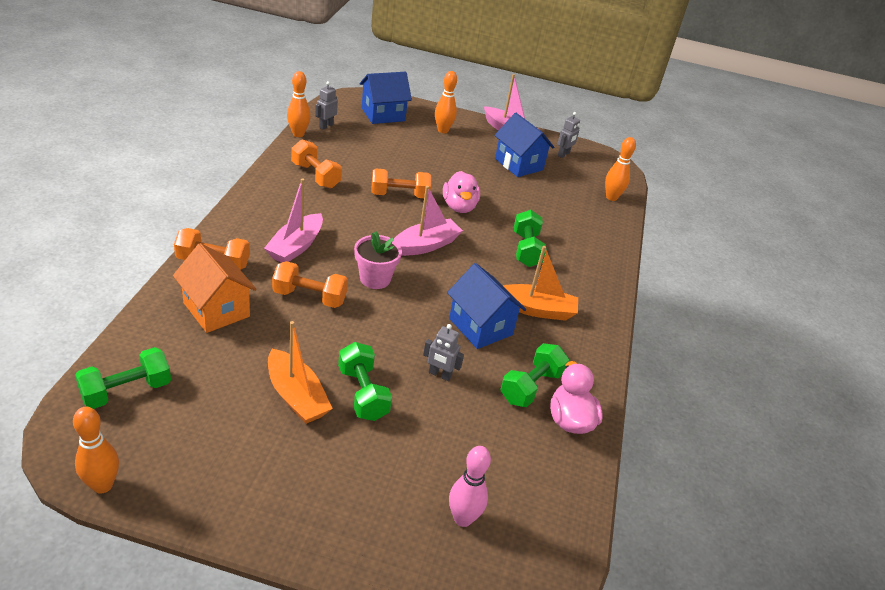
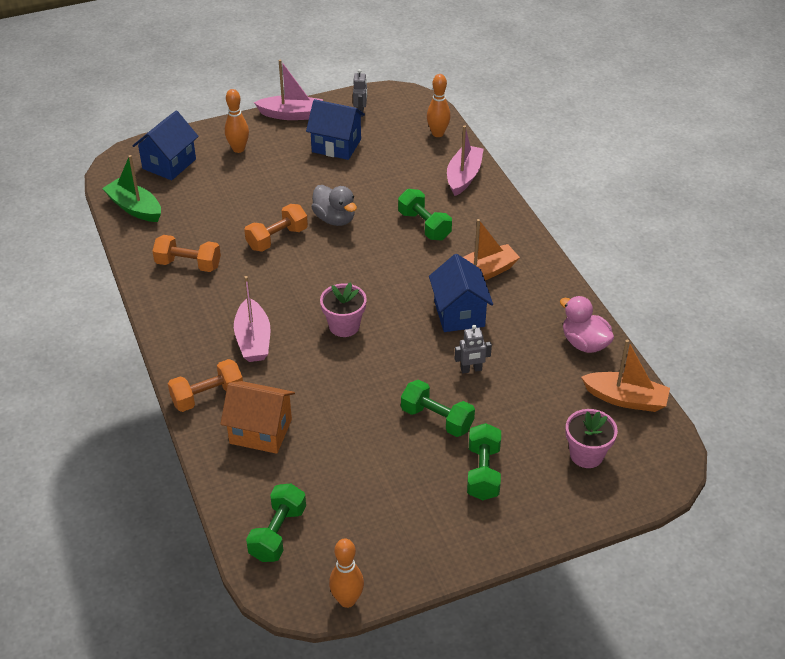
camera: 30 degrees left, 5 degrees up
(296, 396) = (396, 453): orange boat -> orange boat (625, 399)
(298, 134) = (122, 232): orange bowling pin -> none
(309, 297) = (315, 374): orange dumbbell -> none
(326, 126) = (135, 208): grey robot -> green boat
(425, 245) = (348, 272): pink boat -> pink boat (463, 176)
(459, 207) = (335, 219): pink duck -> grey duck
(463, 518) = (586, 455): pink bowling pin -> pink flower pot
(480, 327) = (459, 313): blue house -> blue house turned 60 degrees clockwise
(531, 386) = (537, 336): green dumbbell -> green dumbbell (483, 472)

